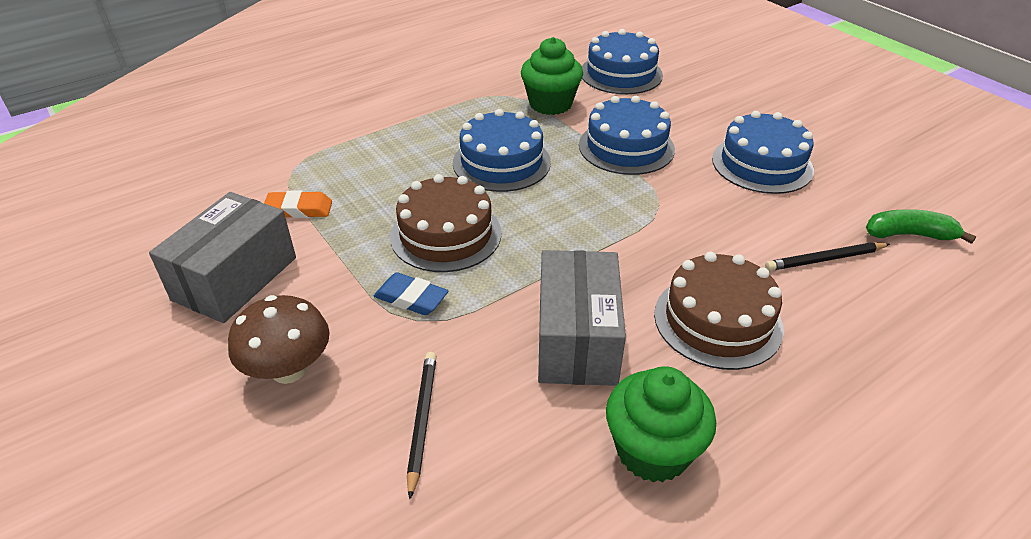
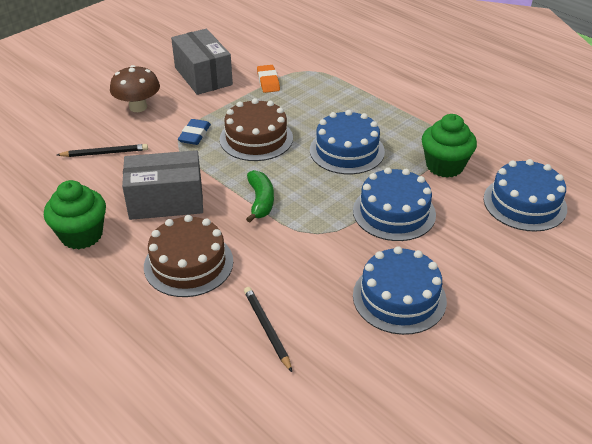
camera: 80 degrees right, 0 degrees up
(235, 278) = (203, 76): grey box -> grey box turned 45 degrees clockwise
(909, 235) = (315, 394): green banana -> green banana (260, 201)

